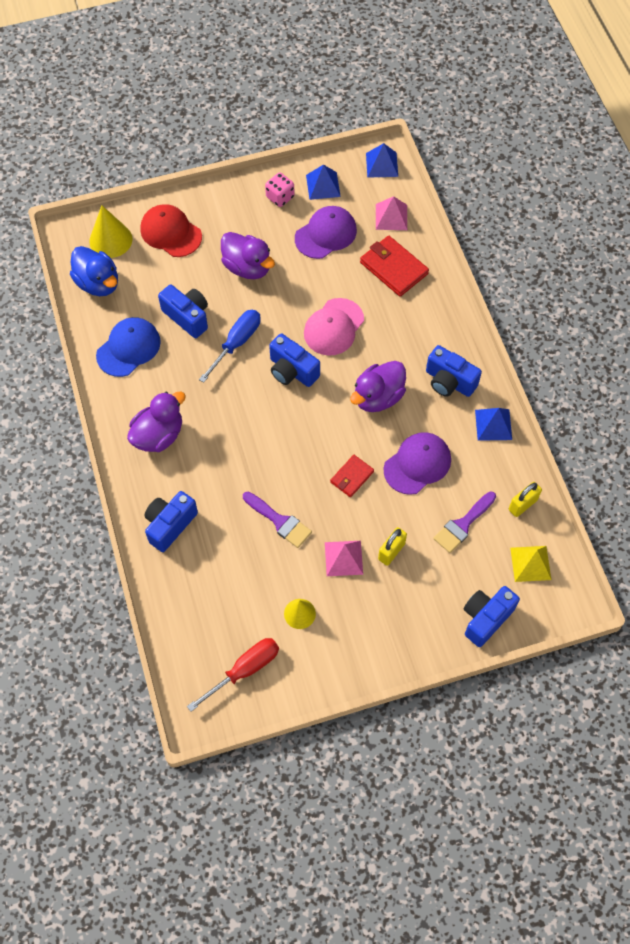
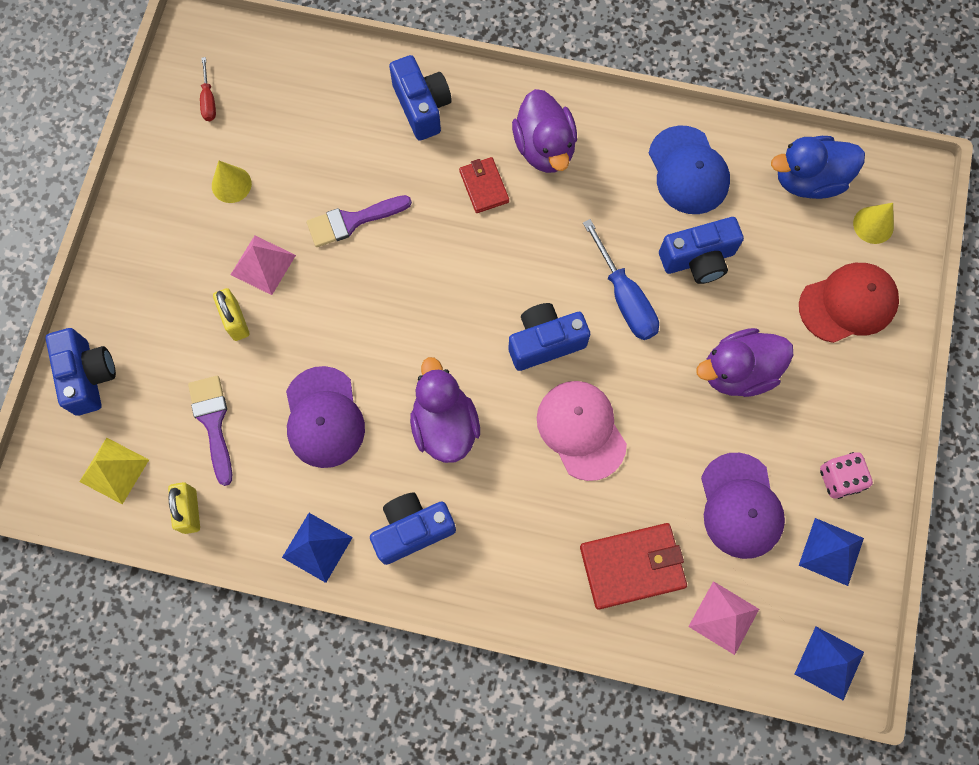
camera: 120 degrees right, 10 degrees up
(110, 240) = (873, 225): yellow cone -> yellow cone, size x0.63
(245, 670) = (209, 100): red screwdriver -> red screwdriver, size x0.54
(351, 477) = (356, 331): red wallet -> red wallet (484, 186)

